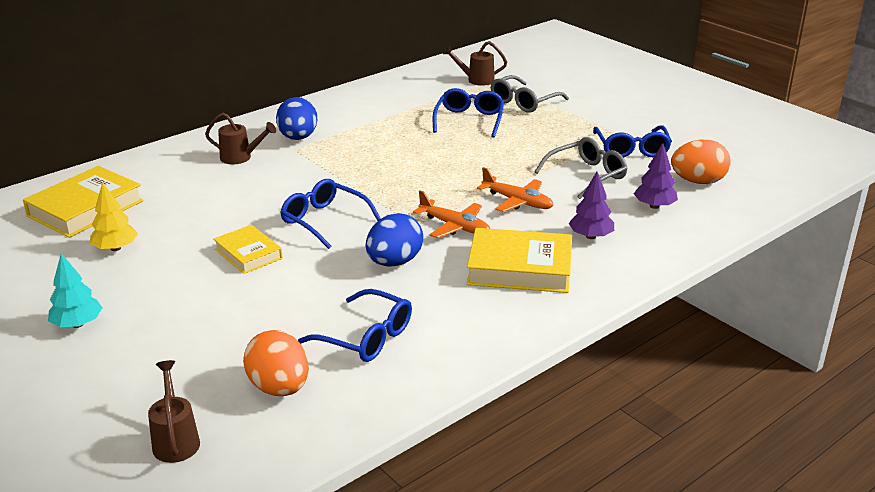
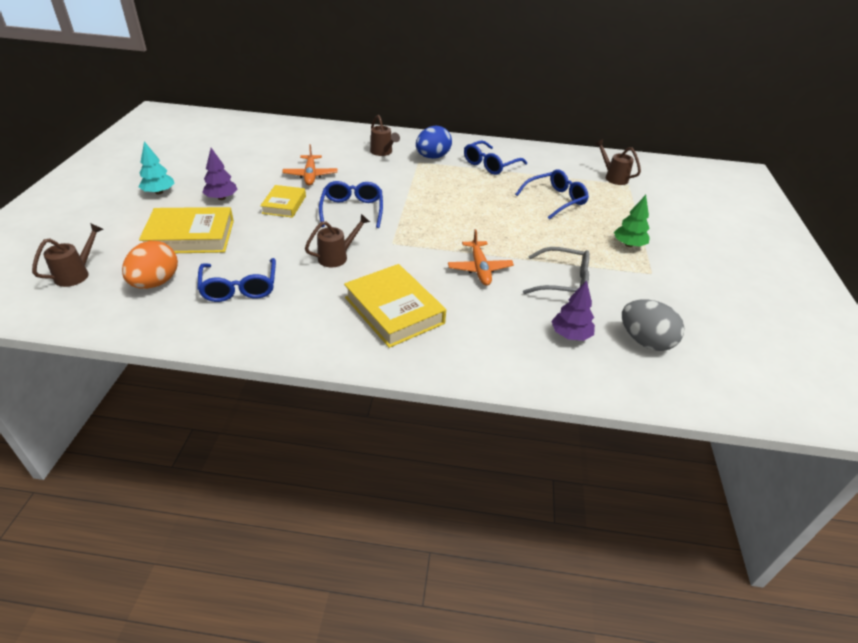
camera: 45 degrees right, 10 degrees up
(85, 208) = (269, 140): yellow book -> yellow book (190, 236)
(115, 248) = (242, 166): yellow tree -> none
(394, 262) = (337, 257): blue egg -> brown watering can
(454, 226) = (410, 258): orange plane -> orange plane (310, 175)
(523, 102) = (619, 208): grey glasses -> none
(578, 125) = (628, 245): none -> green tree
(590, 236) = (480, 323): purple tree -> purple tree (221, 198)
(631, 149) = (637, 285): blue glasses -> blue glasses (490, 164)
(698, 181) = (645, 341): orange egg -> grey egg

